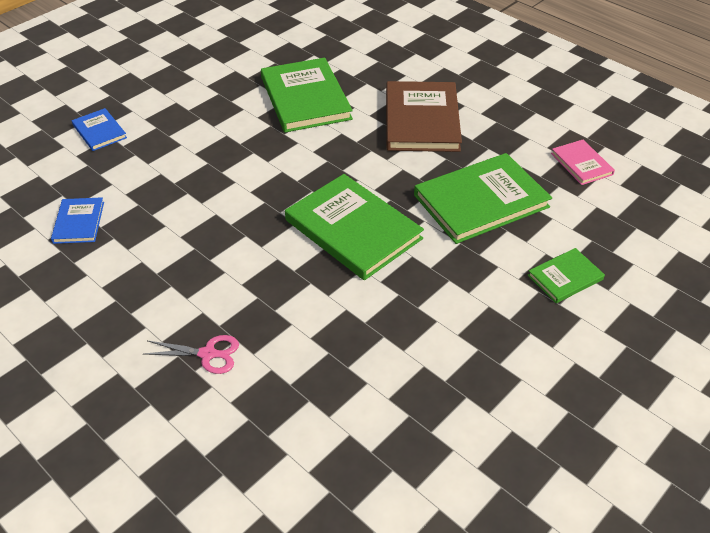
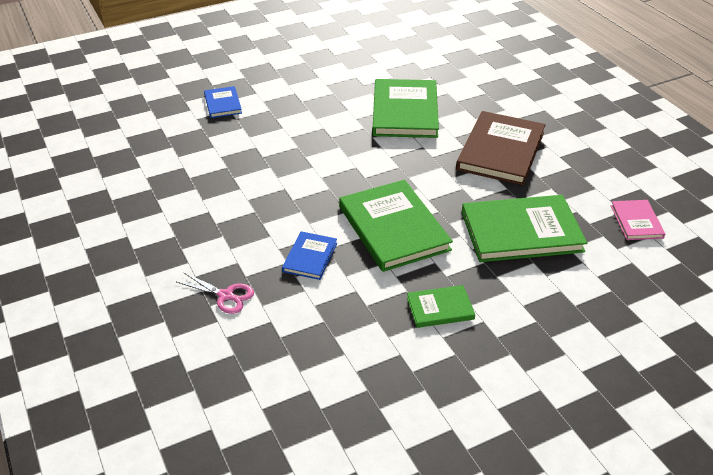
camera: 20 degrees right, 5 degrees down
(79, 222) = (174, 170): blue book -> blue book (310, 257)
(565, 277) = (568, 316): green book -> green book (440, 308)

